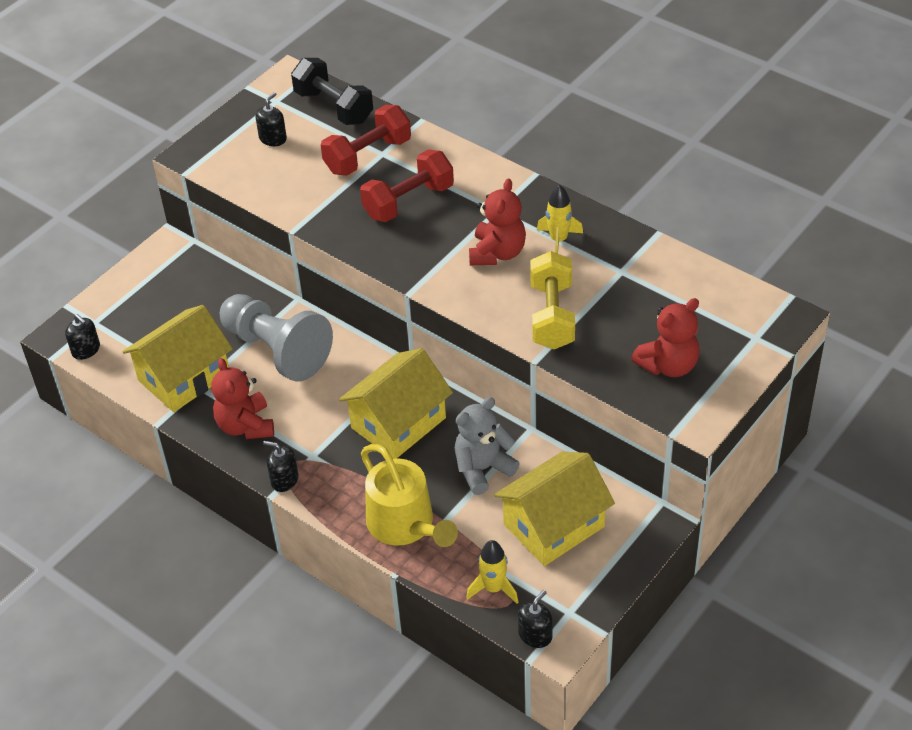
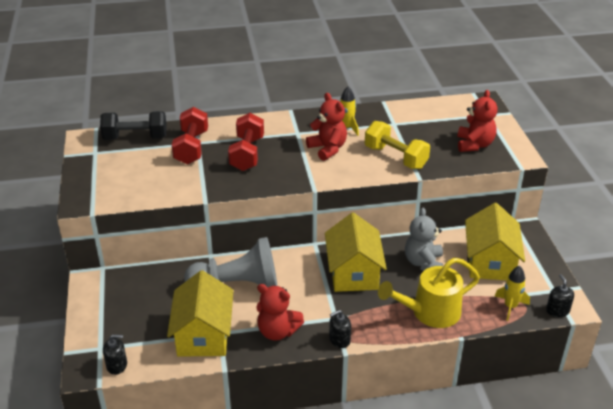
camera: 50 degrees left, 10 degrees down
(273, 138) = (122, 169): black soap dispenser -> none
(405, 525) = (430, 312): yellow watering can -> yellow watering can turned 150 degrees clockwise

